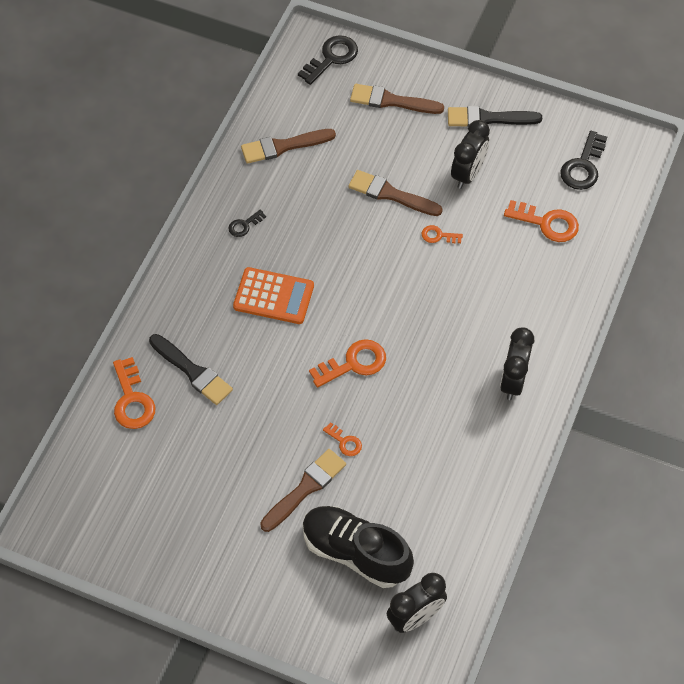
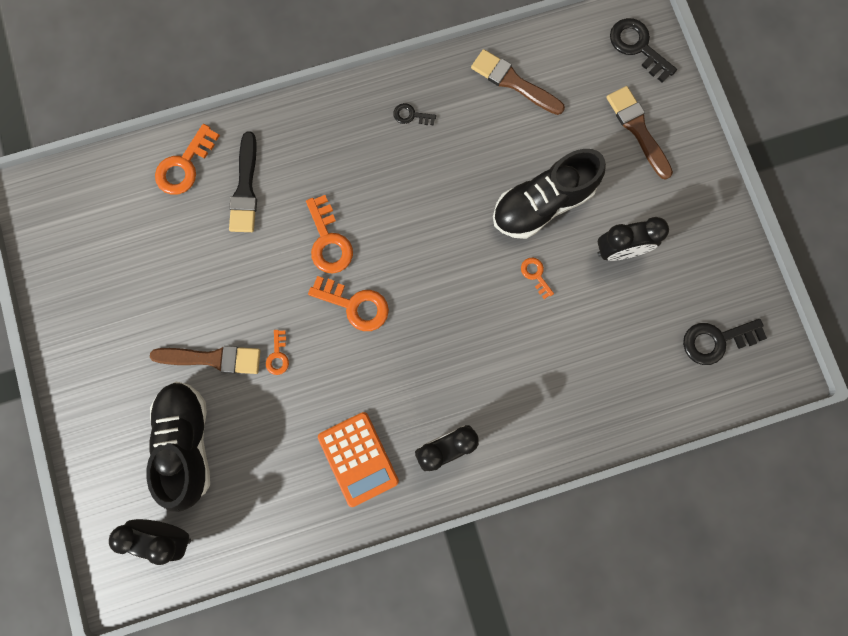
camera: 50 degrees right, 20 degrees up
(273, 296) = (364, 192): orange calculator -> orange calculator (358, 458)
(332, 58) = (637, 47): black key -> black key turned 135 degrees counterclockwise
(390, 194) = (542, 204): brown brush -> black shoe
(488, 118) = (693, 222): black brush -> none
(547, 223) = (628, 355): orange key -> orange key (328, 241)

